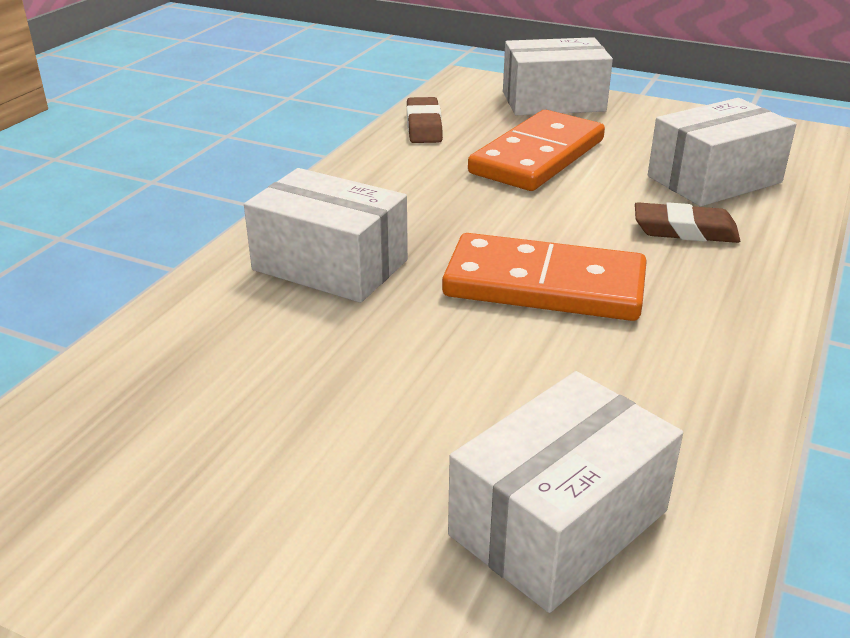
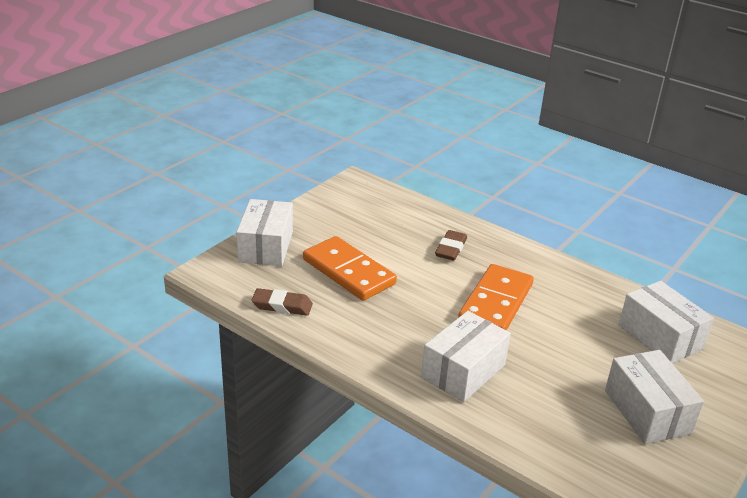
camera: 80 degrees left, 0 degrees up
(714, 179) = (398, 224): white box -> white box (647, 411)

